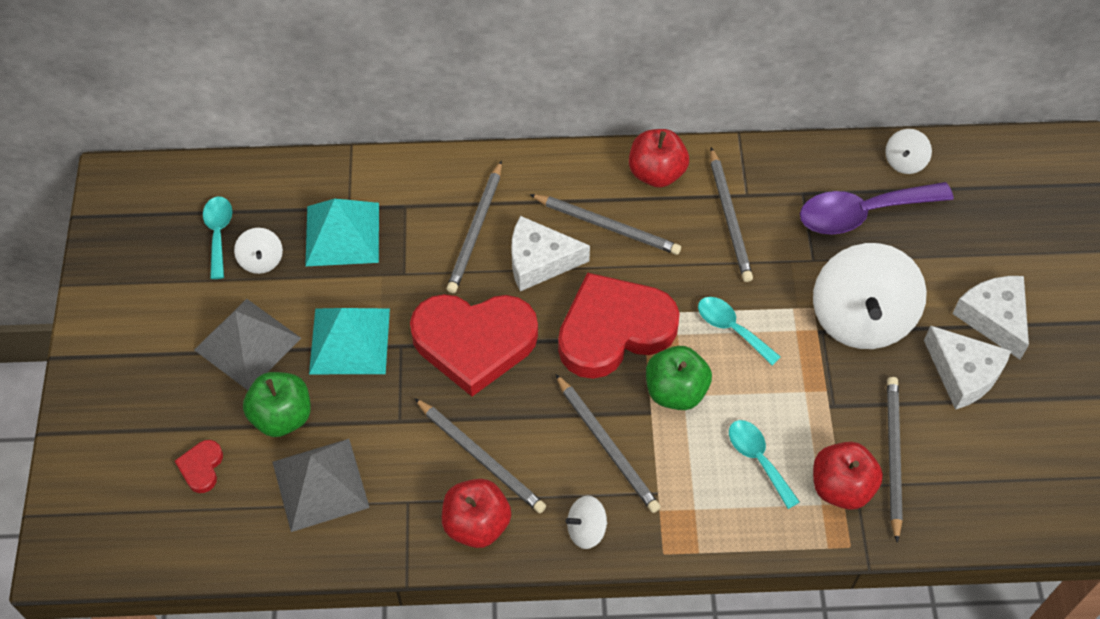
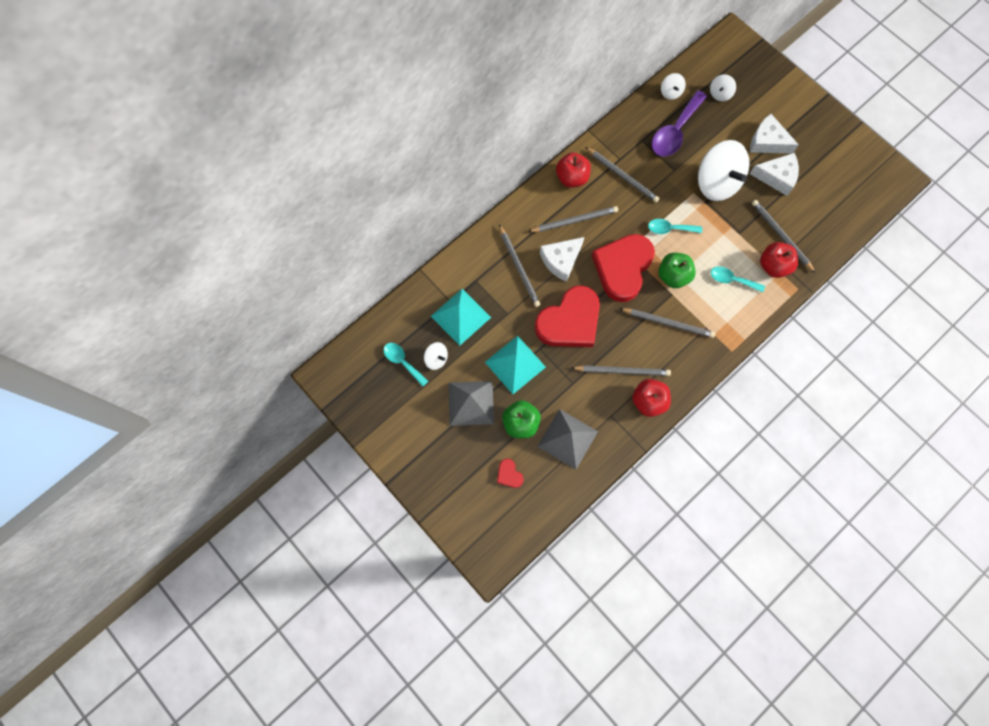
camera: 40 degrees left, 15 degrees up
(586, 530) = (693, 366): white spinning top -> white spinning top (720, 94)

